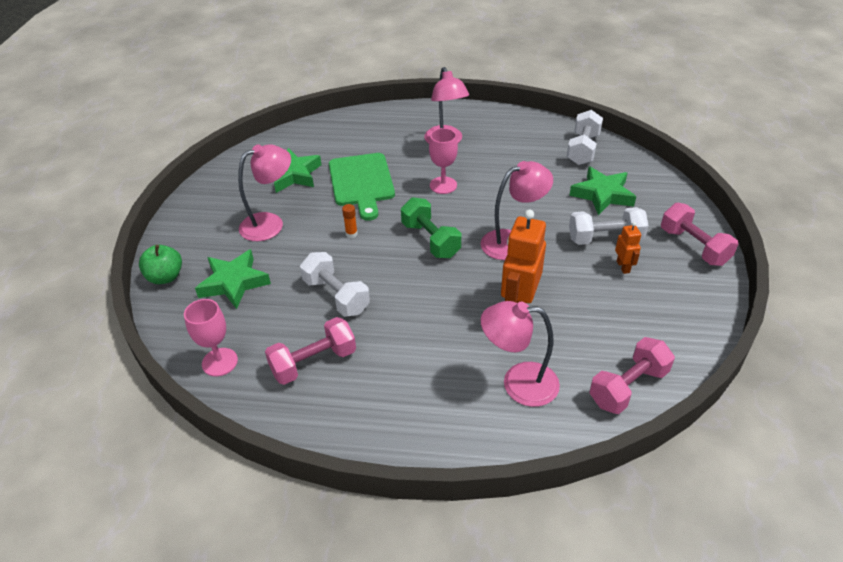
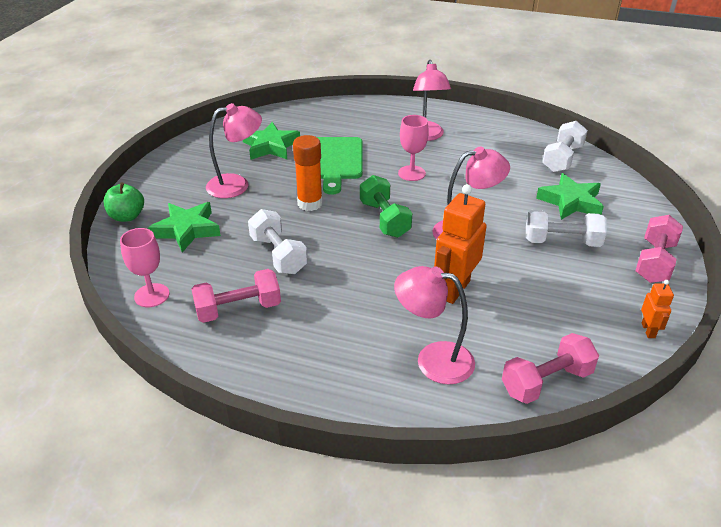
camera: 10 degrees right, 5 degrees down
(351, 234) = (310, 203): orange glue stick -> orange glue stick, size x2.14
(623, 267) = (573, 270): orange robot -> orange robot (648, 330)
(693, 246) = (654, 262): pink dumbbell -> pink dumbbell turned 45 degrees clockwise

